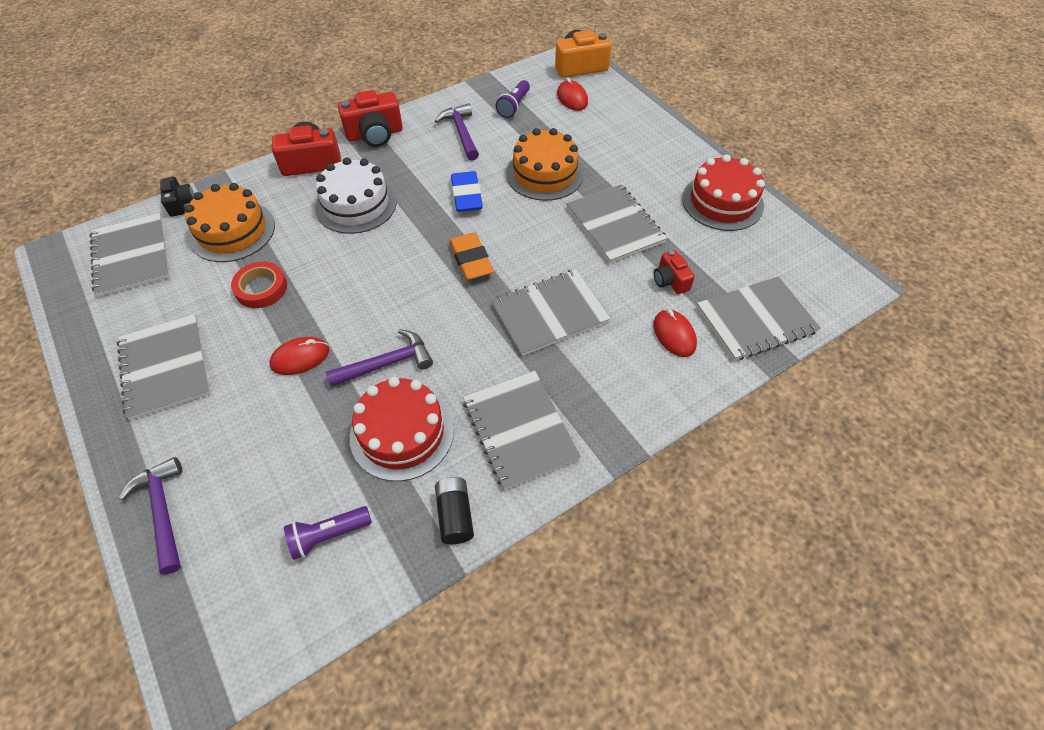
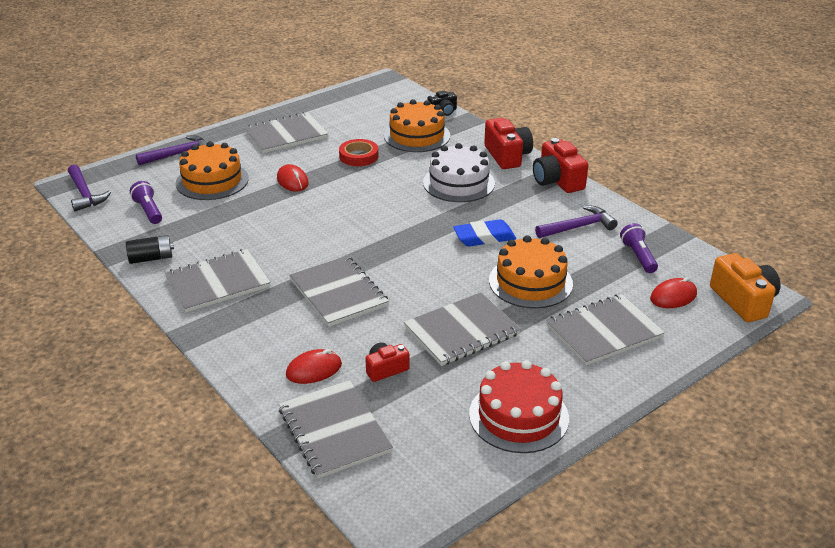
camera: 85 degrees right, 20 degrees down
(131, 256) = (385, 105): grey notebook -> grey notebook (603, 331)
(267, 455) = (212, 181): none -> orange cake
(387, 363) = (286, 217): purple hammer -> purple hammer (85, 194)
(402, 433) = (222, 230): red cake -> none
(471, 260) = (399, 246): orange eraser -> none
(514, 106) = (638, 256): purple flashlight -> purple flashlight turned 60 degrees clockwise

